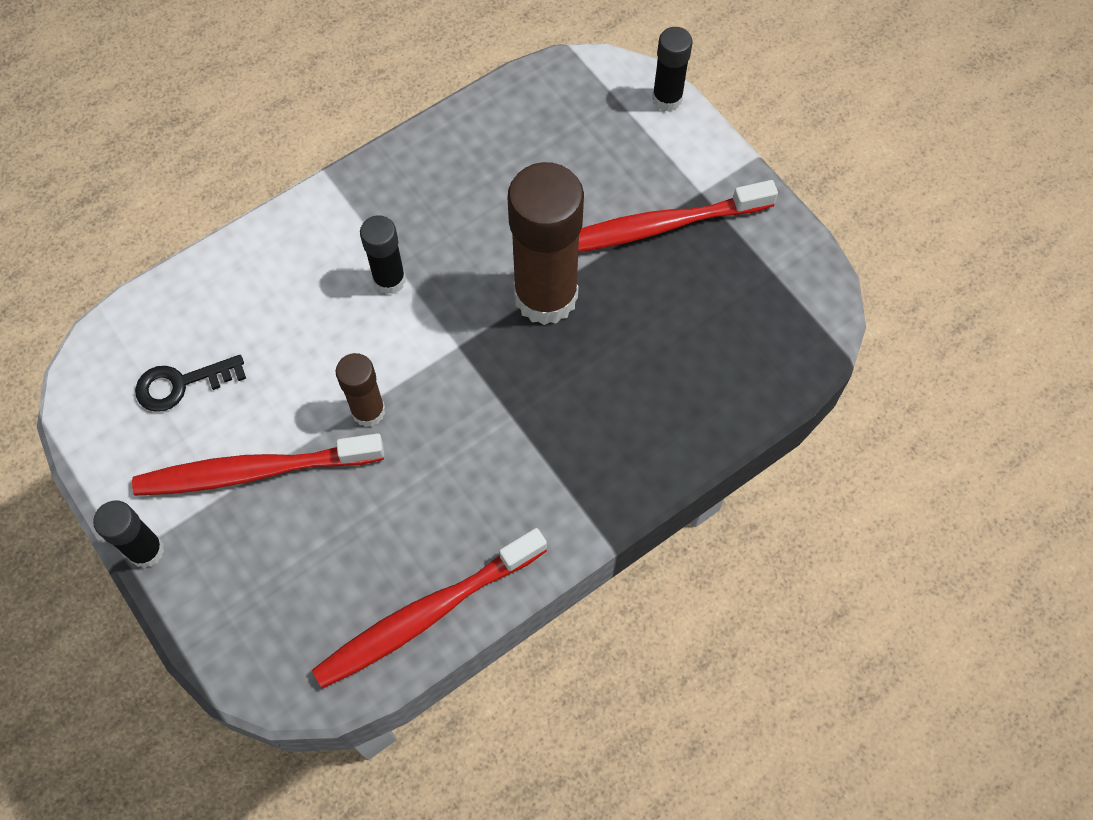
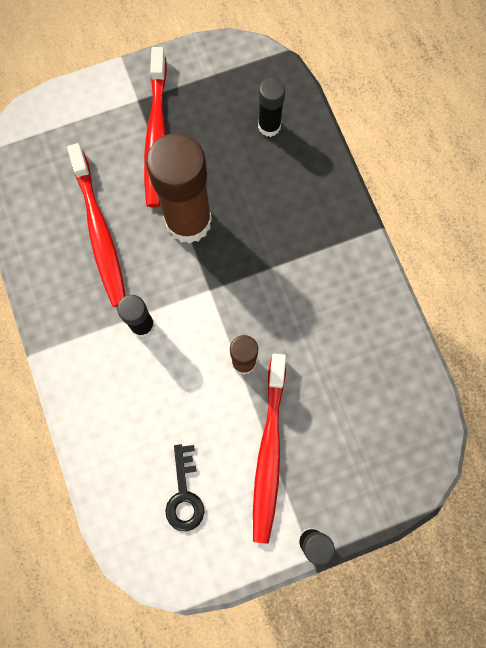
camera: 75 degrees left, 10 degrees up
(426, 614) = (401, 354): red toothbrush -> red toothbrush (99, 232)
(667, 98) = (54, 99): black glue stick -> black glue stick (269, 126)

